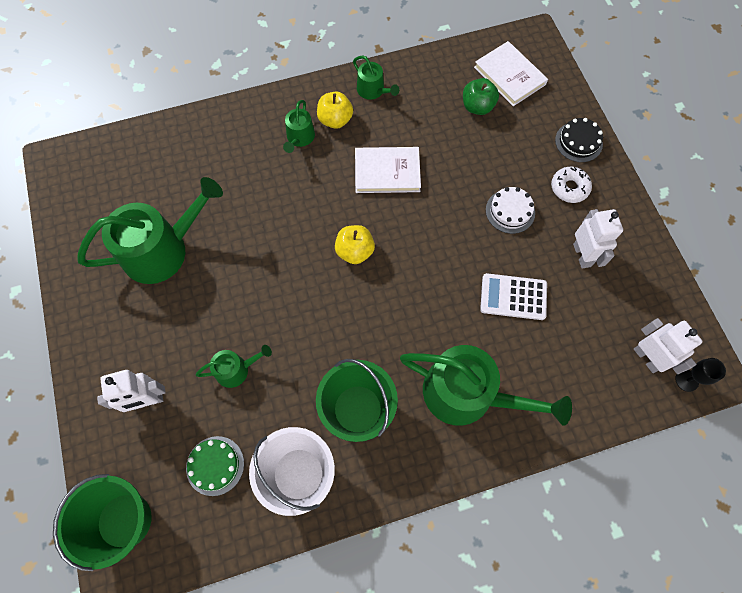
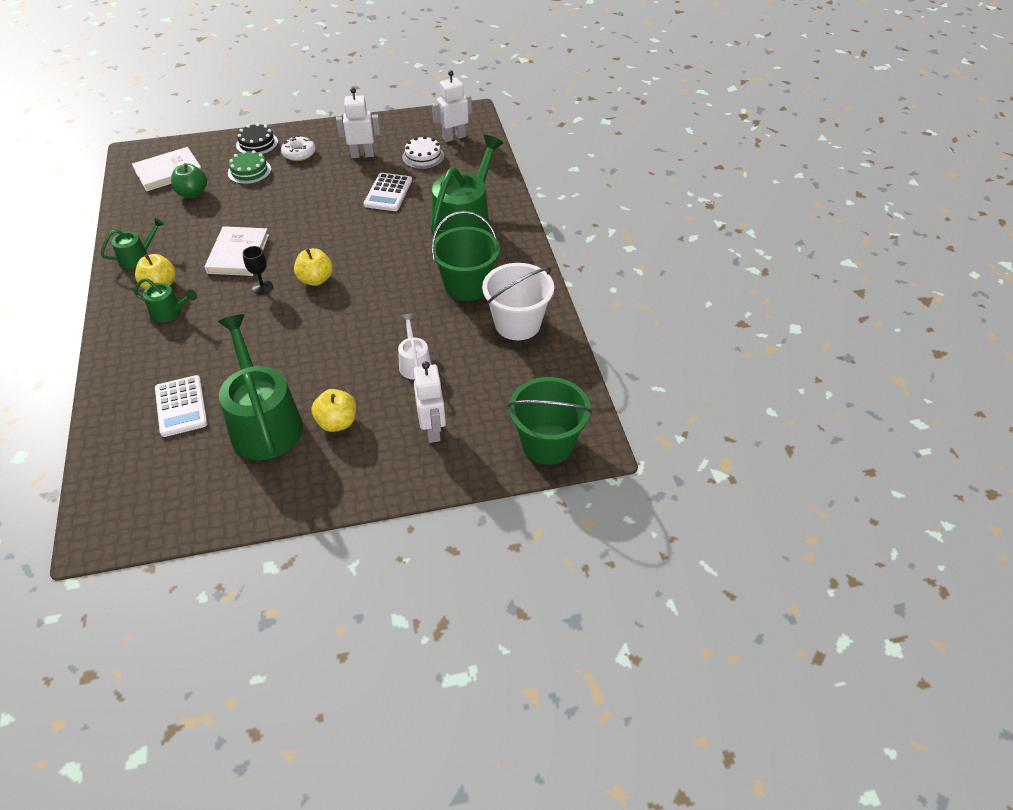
camera: 85 degrees left, 20 degrees down
(160, 311) = (337, 422): none -> yellow apple
(183, 180) = (181, 406): none -> white calculator
(215, 465) = (503, 378): green cake -> green cake (249, 171)
(236, 369) = (414, 363): green watering can -> white watering can
(510, 211) = (309, 186): white cake -> white cake (423, 156)
(687, 380) = (474, 123): black goblet -> black goblet (262, 287)

